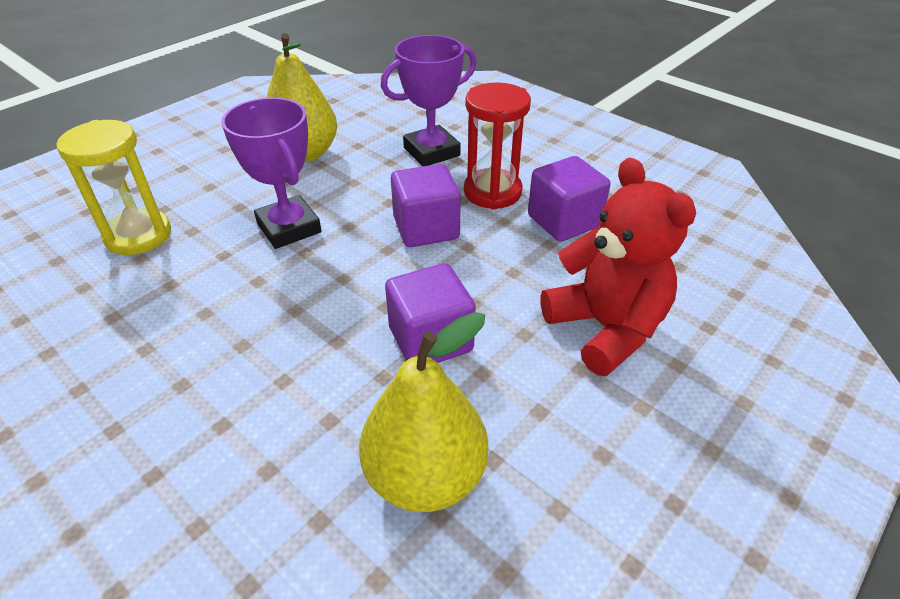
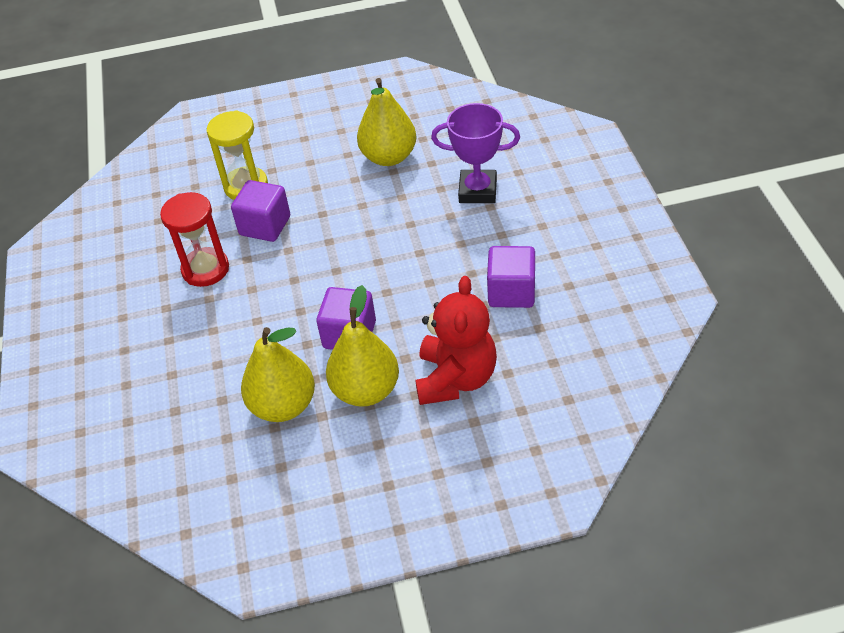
camera: 40 degrees right, 5 degrees up
(289, 228) = (332, 218): purple trophy -> none
(426, 228) = (415, 256): purple cube -> purple cube (265, 226)
(492, 192) = (486, 246): red hourglass -> red hourglass (205, 269)
(518, 395) = (366, 390): none -> yellow pear

